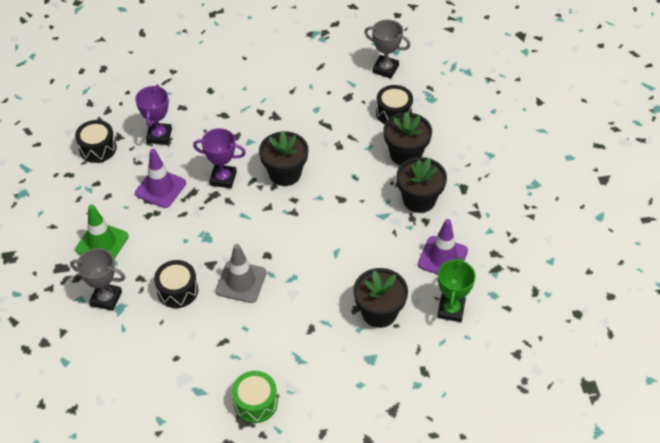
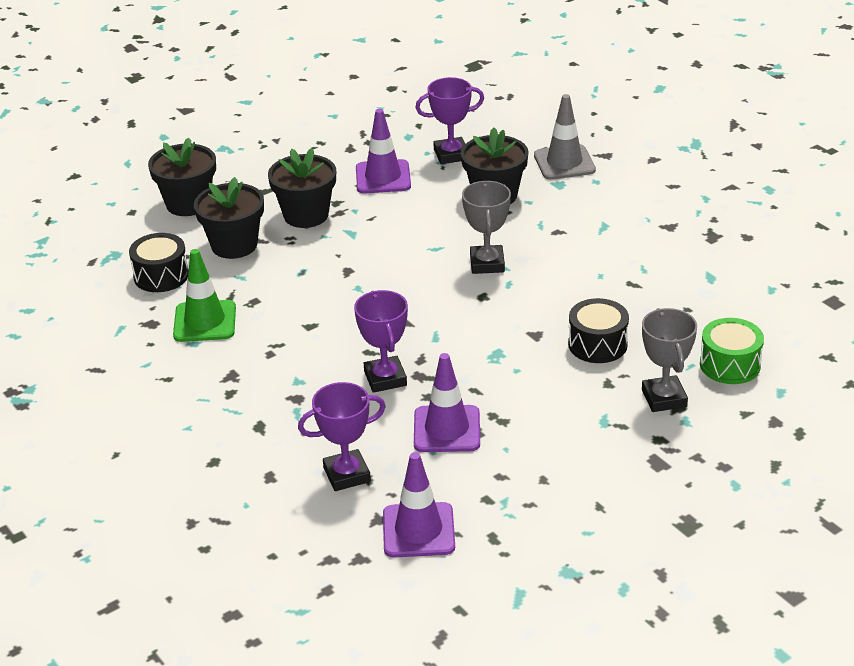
camera: 115 degrees left, 15 degrees down
(98, 148) = (418, 530): black drum -> purple traffic cone
(102, 243) = (585, 442): green traffic cone -> green traffic cone (205, 322)
(241, 282) = (540, 301): grey traffic cone -> grey traffic cone (564, 163)
(255, 403) = (684, 235): green drum -> green drum (730, 365)
(285, 173) = (336, 328): black flower pot -> black flower pot (188, 204)
(385, 69) = (72, 308): grey trophy -> grey trophy (487, 264)
(451, 310) = (451, 154): green trophy -> purple trophy

